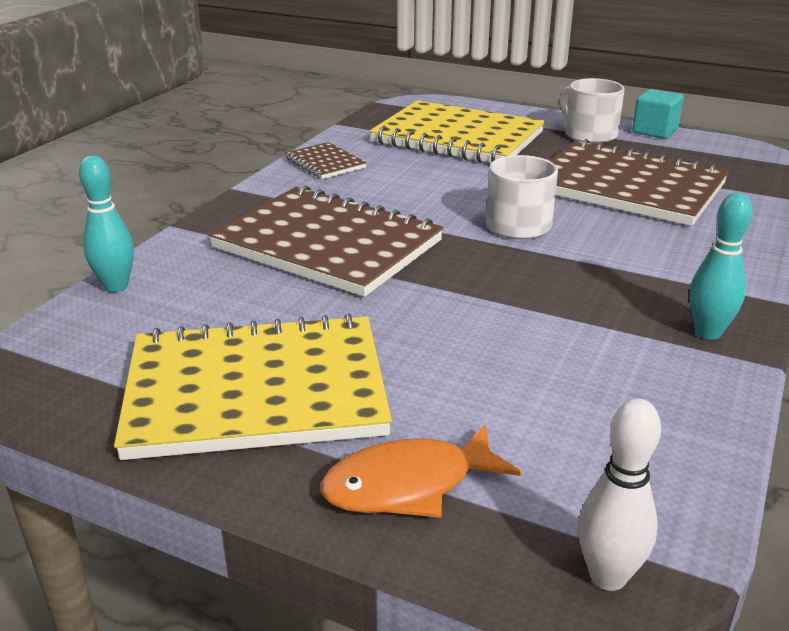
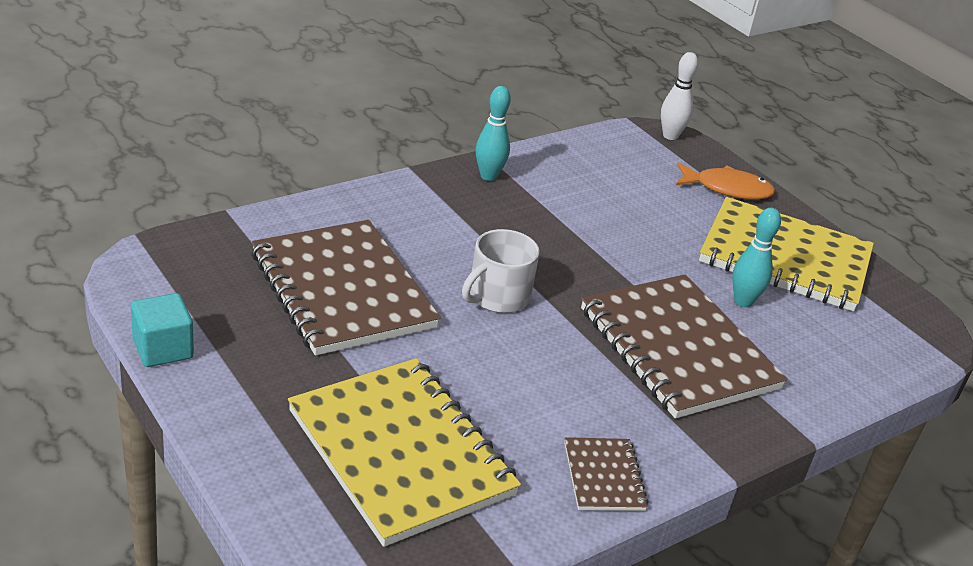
camera: 155 degrees left, 5 degrees up
(116, 286) = (870, 381): turquoise bowling pin -> turquoise bowling pin (743, 301)
(589, 134) = (242, 380): white mug -> none

